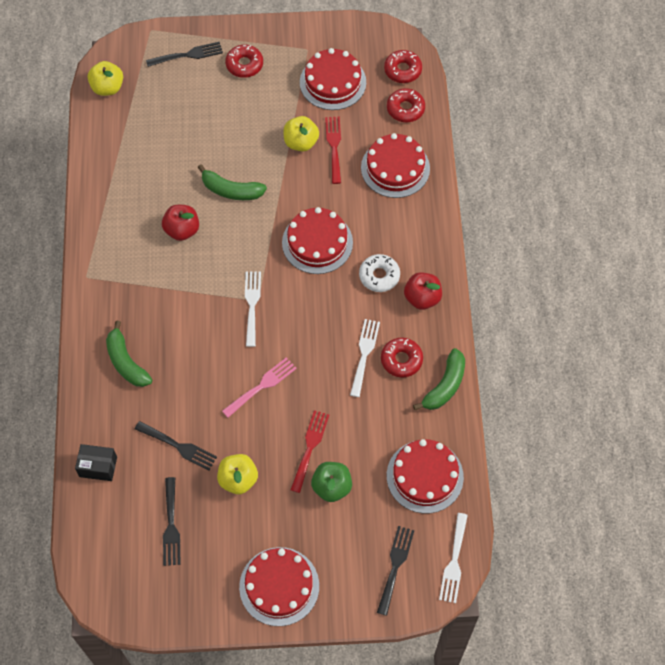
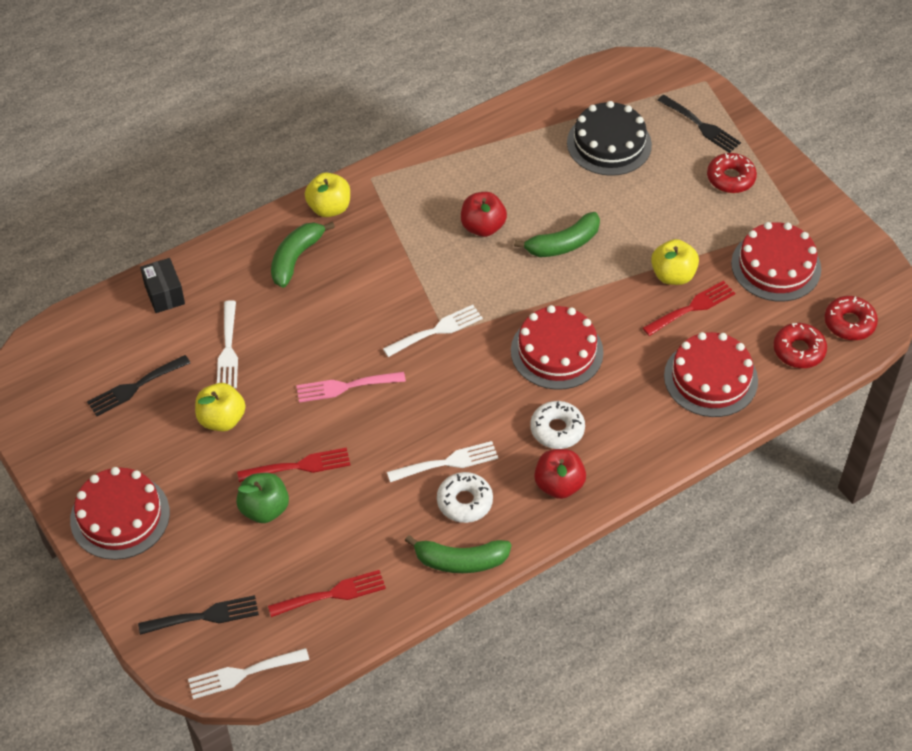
camera: 60 degrees right, 10 degrees down
(107, 88) = (605, 83): yellow apple -> yellow apple (329, 208)
(164, 116) = (609, 144): none -> black cake
(179, 446) = (228, 349): black fork -> white fork
(231, 190) = (563, 244): green banana -> green banana turned 105 degrees counterclockwise
(262, 386) = (345, 387): pink fork -> pink fork turned 150 degrees clockwise
(401, 360) = (464, 502): red donut -> white donut
(425, 476) = (332, 594): red cake -> red fork

